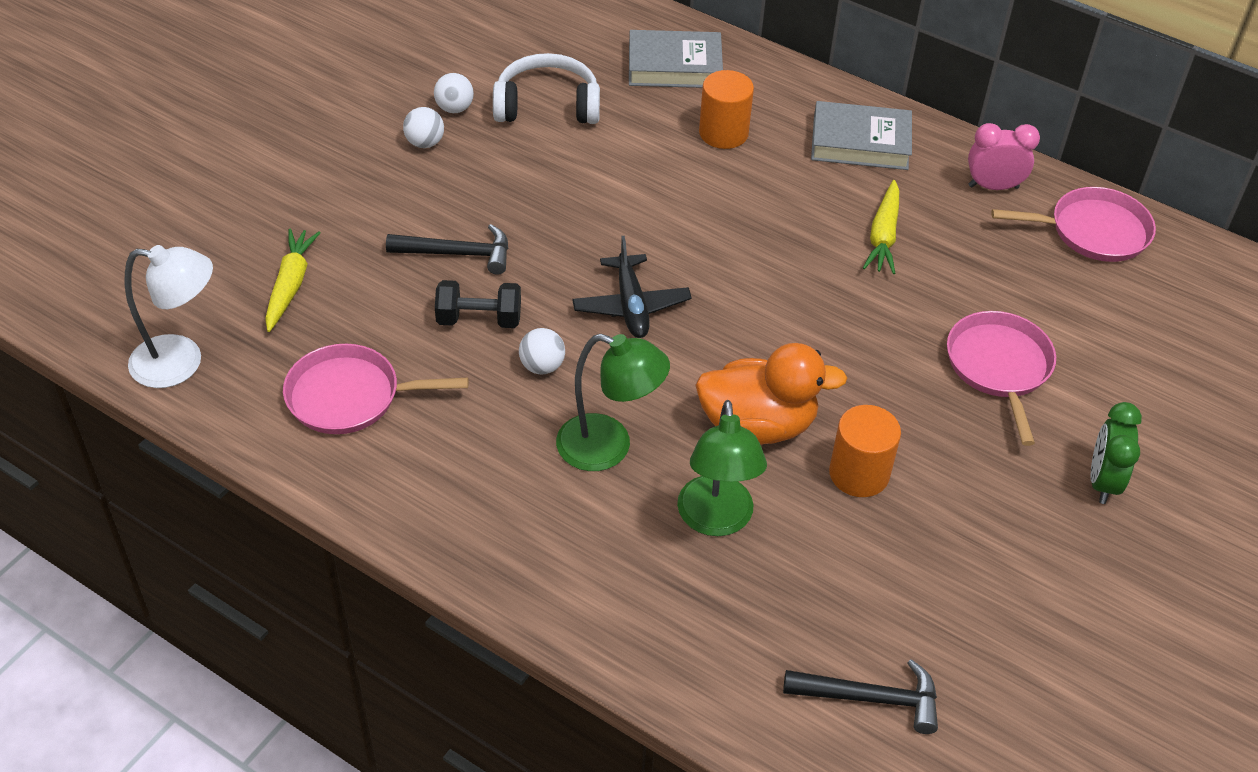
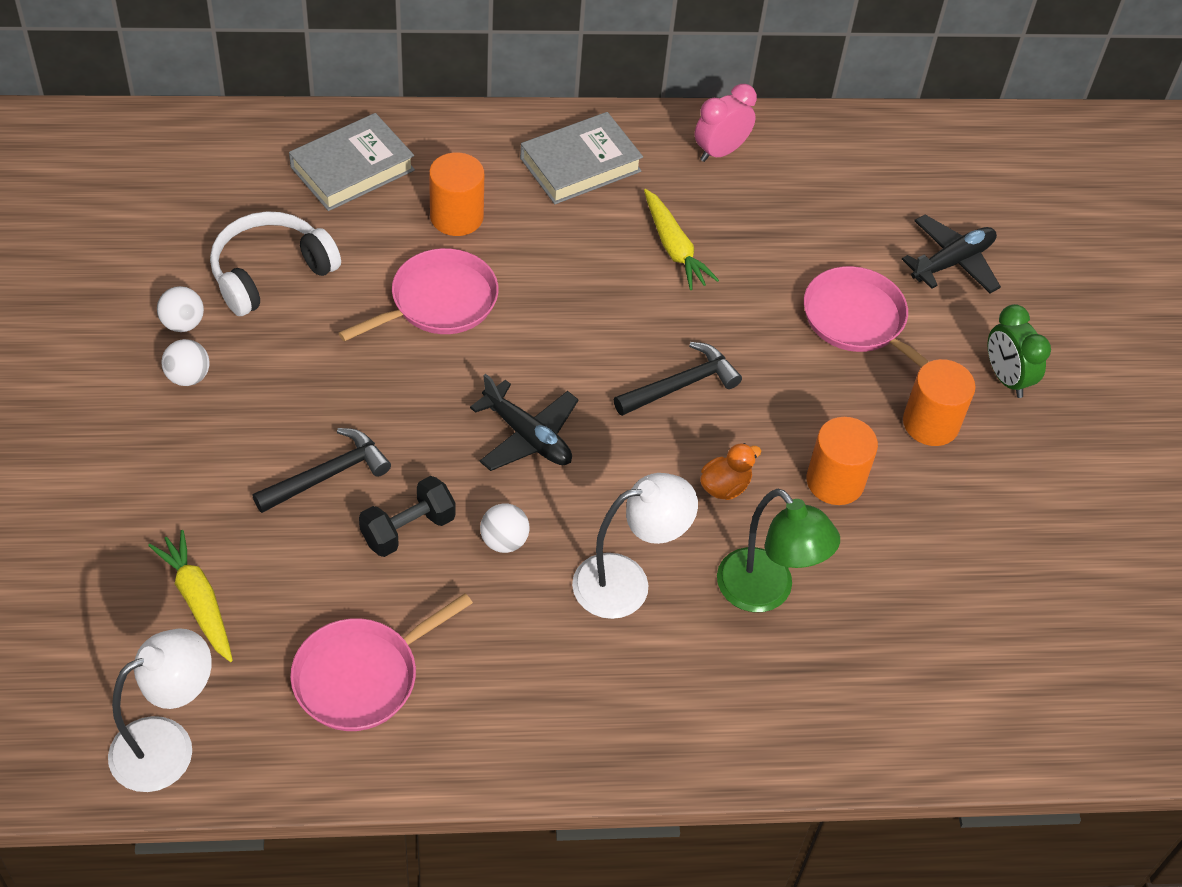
camera: 40 degrees left, 5 degrees up
(609, 448) = (627, 582): green lamp -> white lamp
(757, 425) = (725, 486): orange duck -> orange duck, size x0.49
(871, 698) = (997, 666): black hammer -> black hammer (681, 385)
(992, 478) = (930, 423): none -> orange cylinder
(1093, 231) = (827, 153): pink pan -> pink pan (439, 301)
(1136, 367) = (952, 262): none -> black plane

